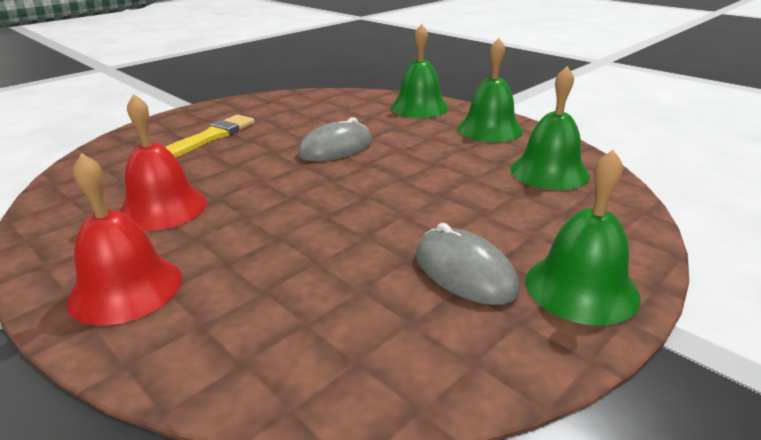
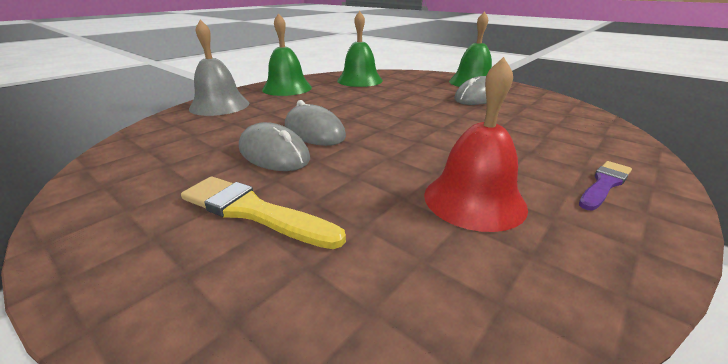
camera: 95 degrees left, 0 degrees up
(126, 288) = (604, 184): red bell -> purple brush
(293, 136) = (274, 153): none -> grey mouse
(419, 107) = (219, 105): green bell -> grey bell

